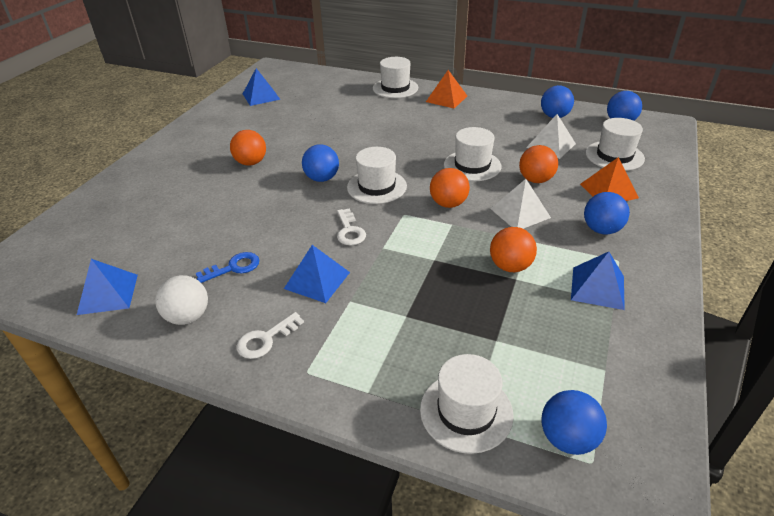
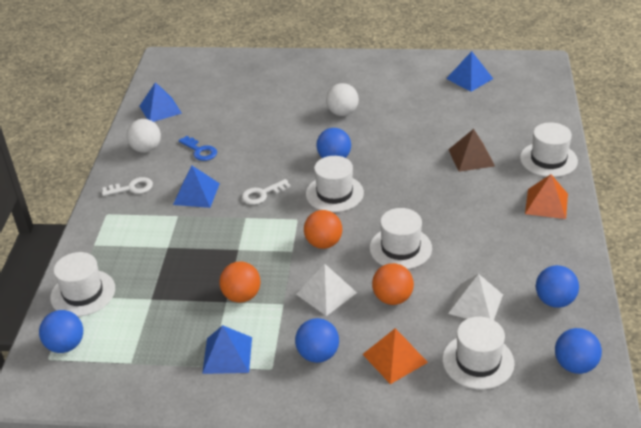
camera: 75 degrees right, 0 degrees up
(251, 163) = (342, 113): orange ball -> white ball
(265, 339) = (132, 188): white key -> white key turned 135 degrees clockwise
(371, 115) = (471, 157): none -> brown pyramid

